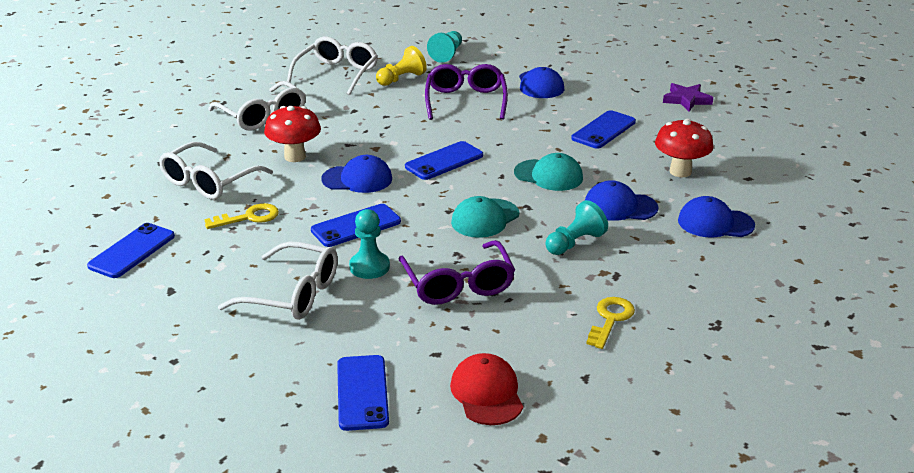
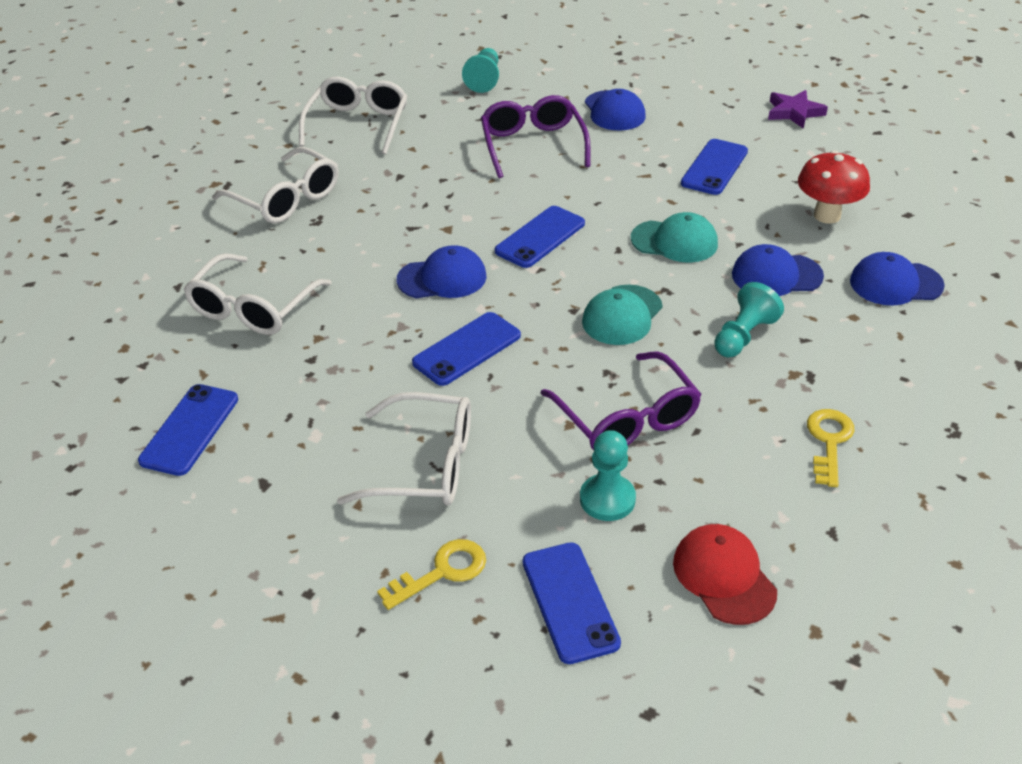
camera: 10 degrees left, 10 degrees up
(248, 217) = (324, 356): yellow key -> yellow key (442, 572)
(295, 157) = (350, 255): red mushroom -> none
(369, 267) = (507, 408): turquoise pawn -> turquoise pawn (607, 499)
(401, 79) = (441, 122): yellow pawn -> none

